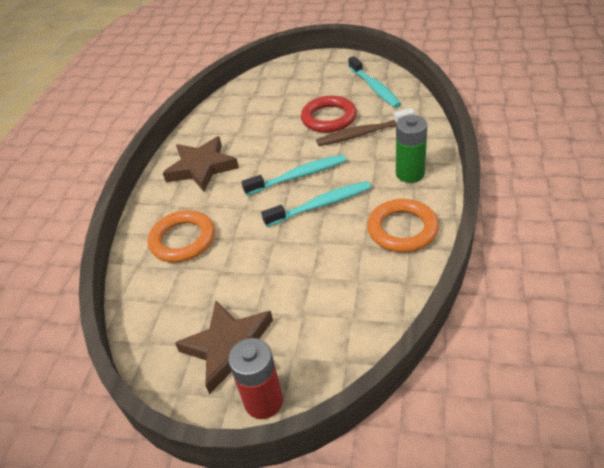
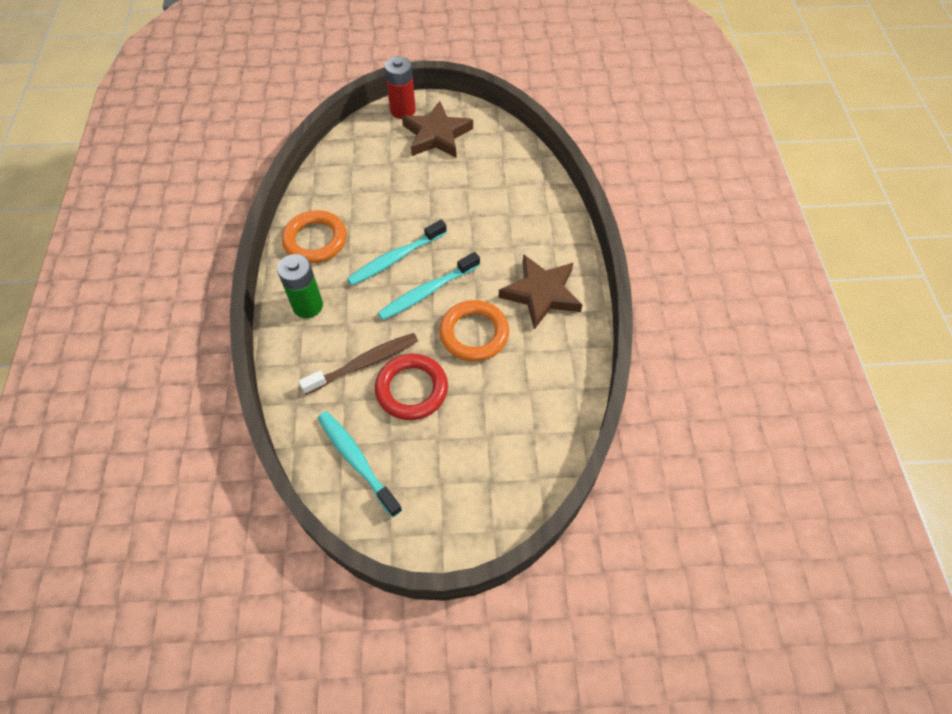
camera: 160 degrees right, 15 degrees up
(183, 240) = (516, 209): orange ring -> orange ring (474, 333)

